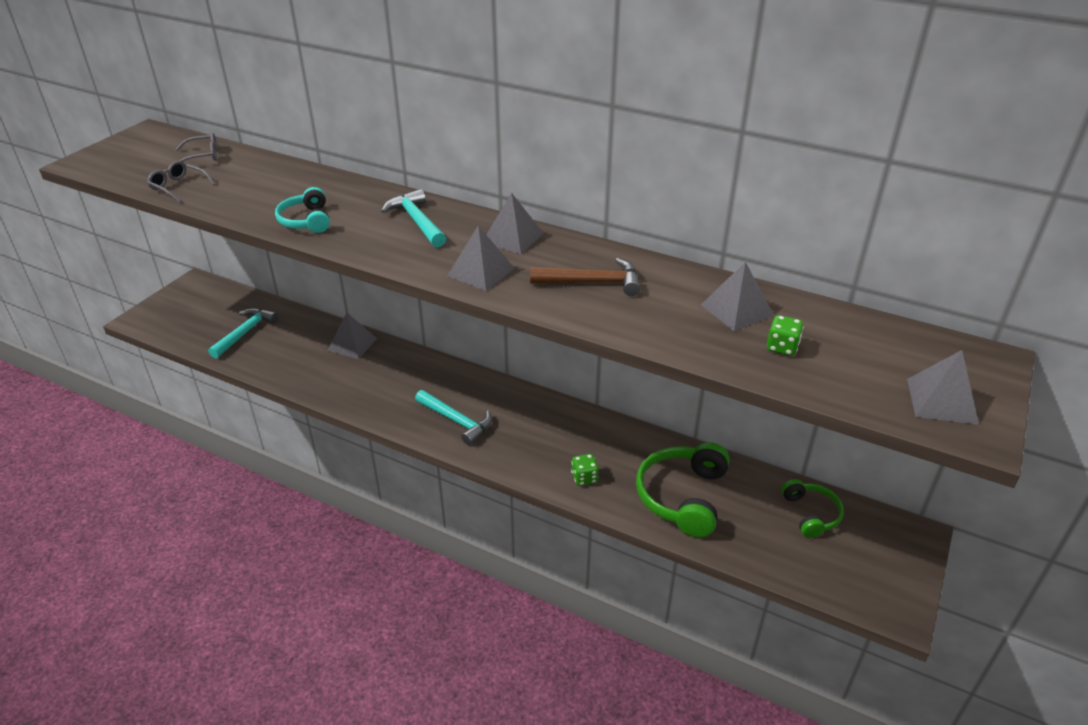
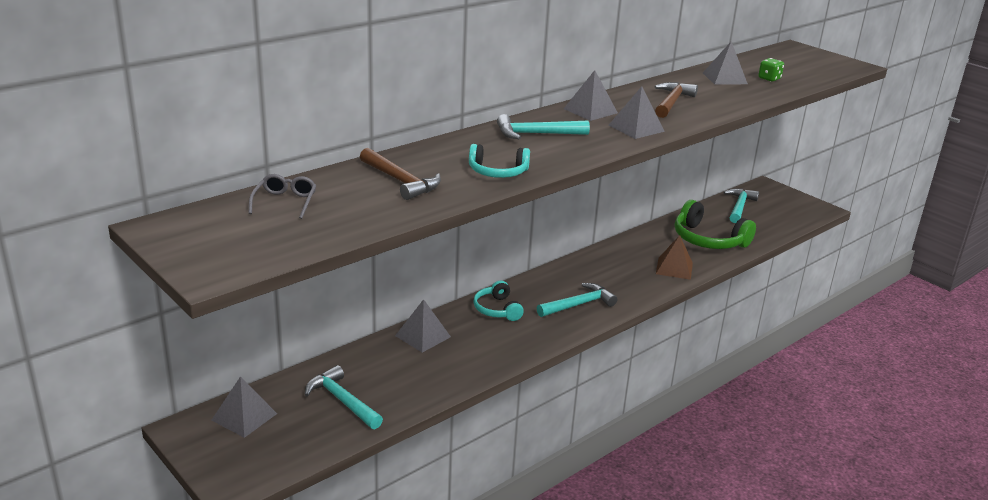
camera: 70 degrees left, 10 degrees down
(178, 187) = (357, 220): grey glasses -> none
(263, 186) = (400, 181): none -> brown hammer
(418, 373) = (497, 309): none -> turquoise headphones
(584, 478) = (674, 268): green dice -> brown pyramid
(811, 514) = (739, 207): green headphones -> turquoise hammer
(942, 401) = (828, 64): grey pyramid -> grey pyramid (244, 416)

